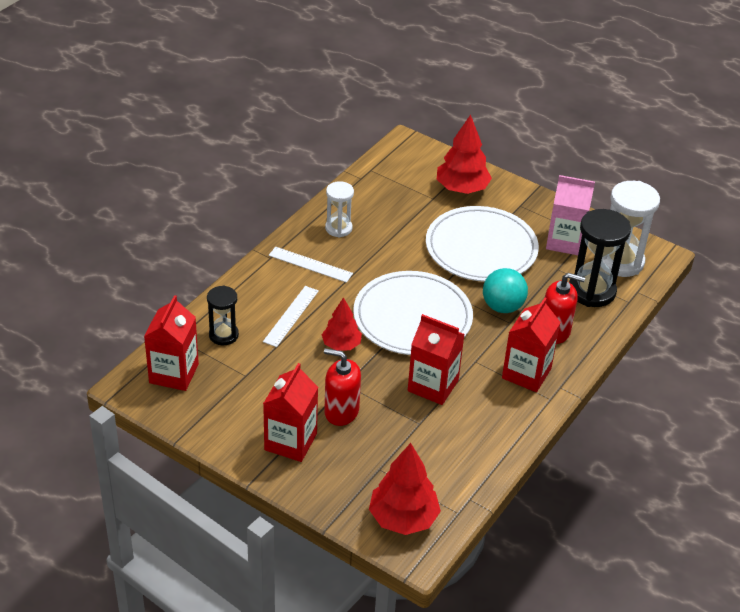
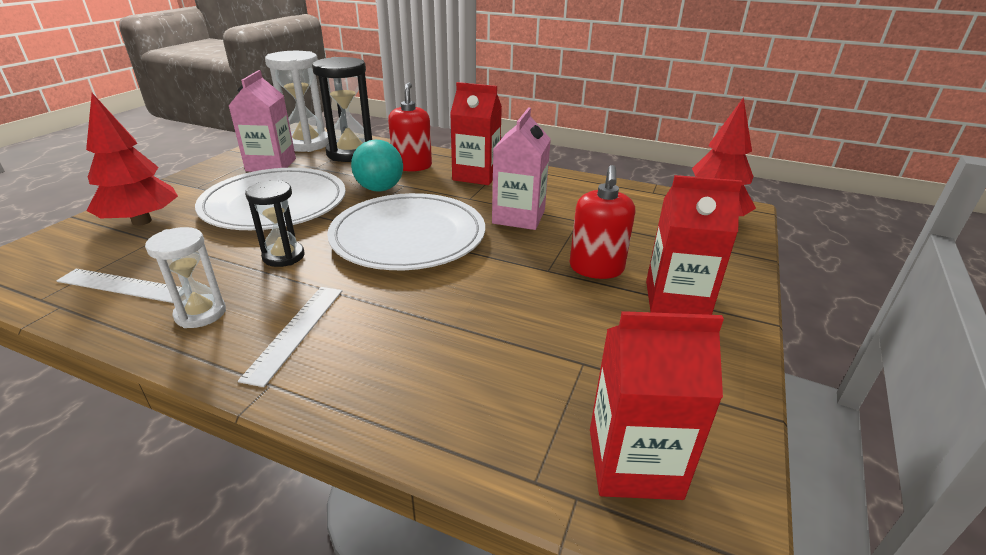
camera: 100 degrees left, 10 degrees down
(223, 335) = (500, 409): black hourglass -> black hourglass (283, 256)
(291, 316) = (428, 335): white ruler -> white ruler (122, 286)
(341, 345) = (477, 281): red tree -> none
(433, 386) = (518, 217): red carton -> pink carton

